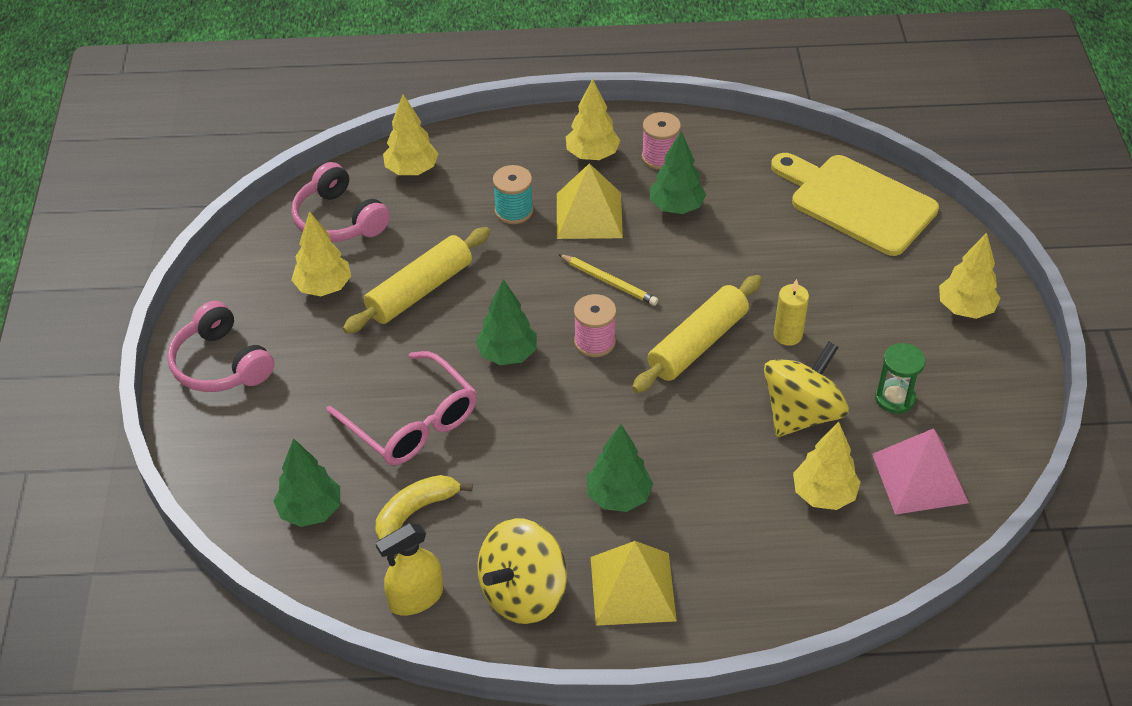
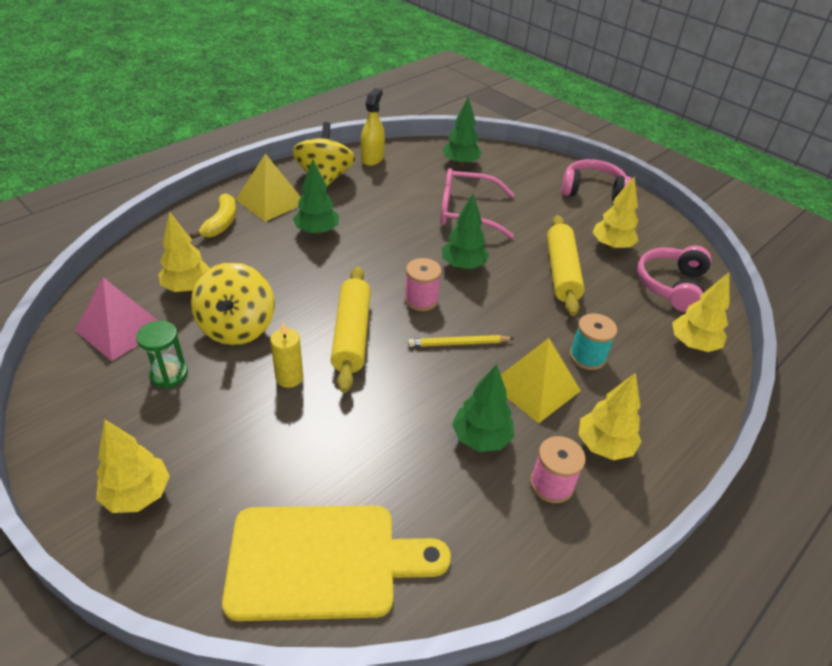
camera: 135 degrees right, 5 degrees down
(339, 219) = (671, 285): pink headphones -> pink headphones turned 75 degrees counterclockwise
(416, 511) = (414, 183): yellow banana -> yellow banana (221, 223)

